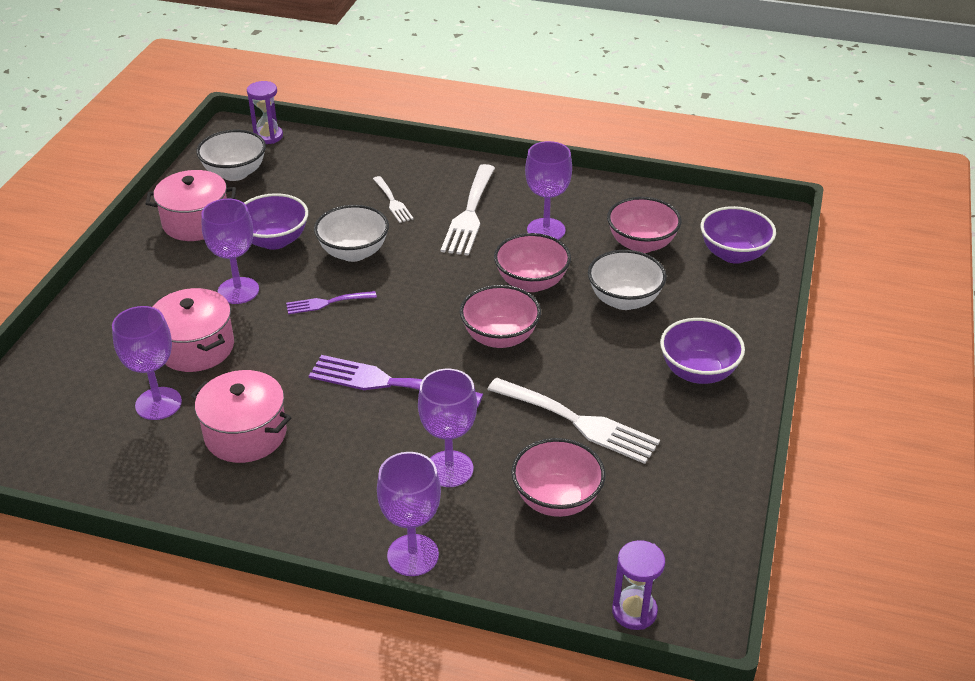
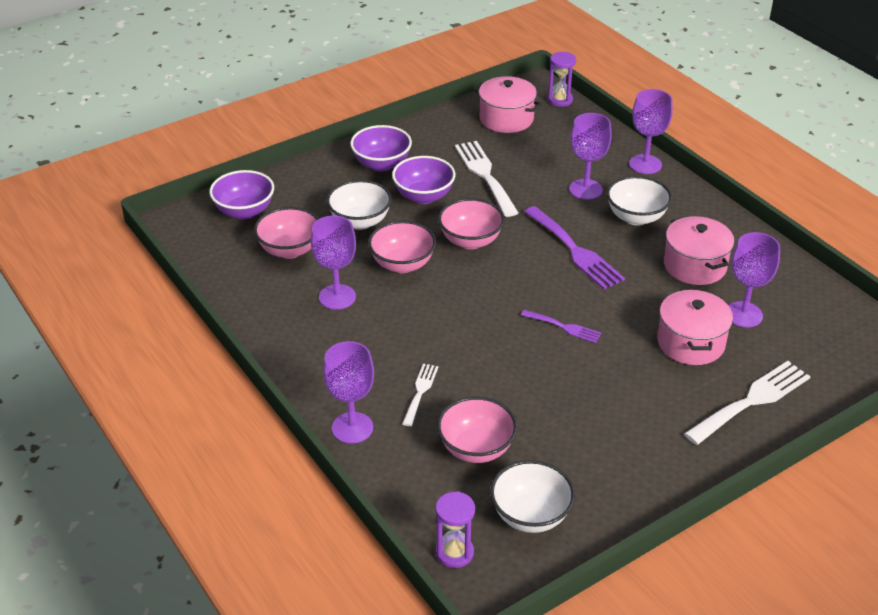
camera: 140 degrees left, 0 degrees up
(196, 222) = (612, 470): pink pot -> pink pot (506, 119)
(238, 291) = (625, 374): purple goblet -> purple goblet (352, 428)
(275, 240) = (557, 408): purple bowl -> purple bowl (424, 196)
(353, 252) = (503, 359): white bowl -> white bowl (636, 217)
(469, 214) = (374, 343): white fork -> white fork (752, 401)
(556, 499) = (543, 151): pink bowl -> pink bowl (476, 449)

